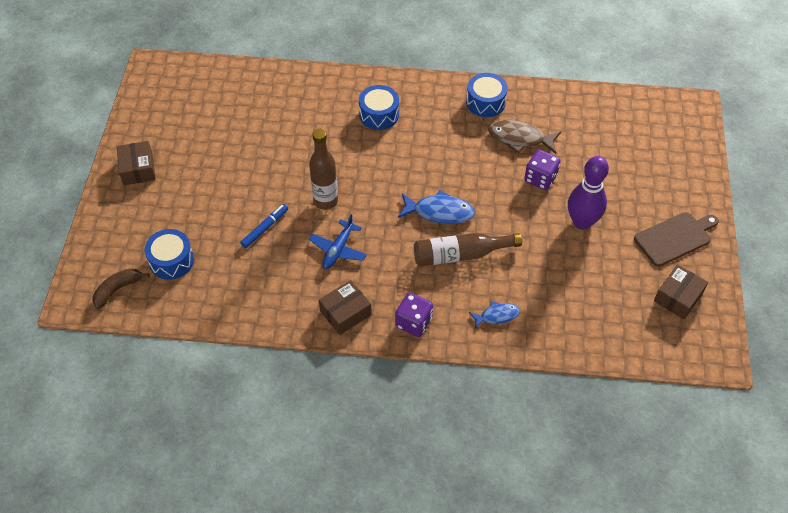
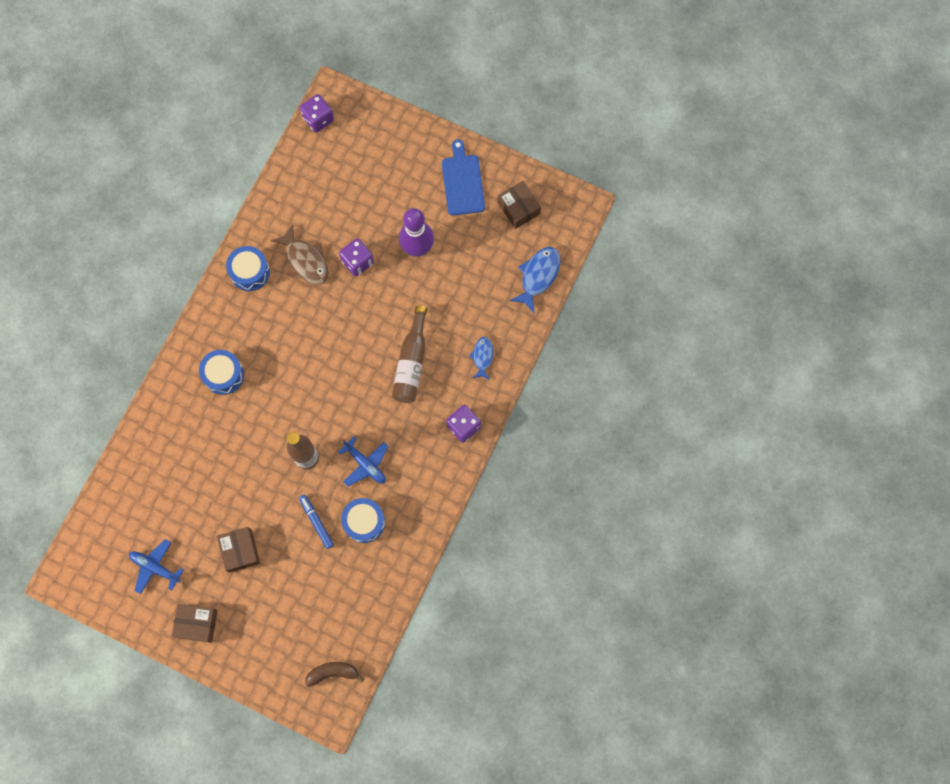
camera: 70 degrees left, 20 degrees up
(117, 289) = (333, 673): brown banana -> brown banana turned 105 degrees clockwise
(171, 261) = (320, 616): blue drum -> blue drum (364, 522)
(181, 124) = (155, 567): none -> blue plane
(345, 313) = (433, 479): brown box -> brown box (240, 550)
(439, 212) = (359, 362): blue fish -> blue fish (538, 276)
(519, 138) = (306, 260): brown fish -> brown fish turned 75 degrees counterclockwise
(663, 104) = (318, 119): none -> purple dice
(675, 238) = (463, 182): brown cutting board -> blue cutting board

